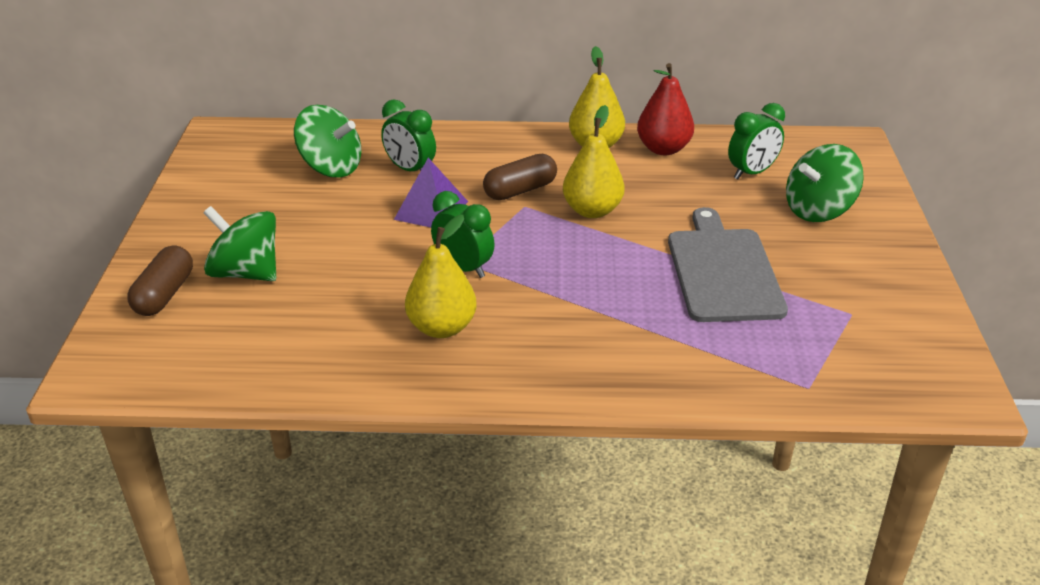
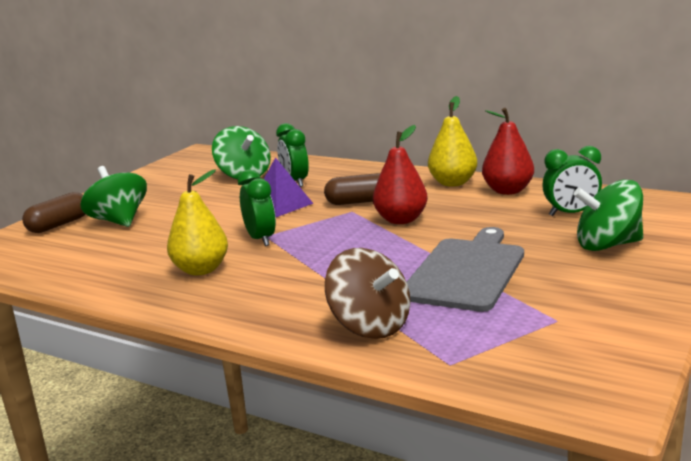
camera: 30 degrees right, 15 degrees down
(592, 210) = (401, 220): yellow pear -> red pear
(698, 361) = (370, 326): none -> brown spinning top

